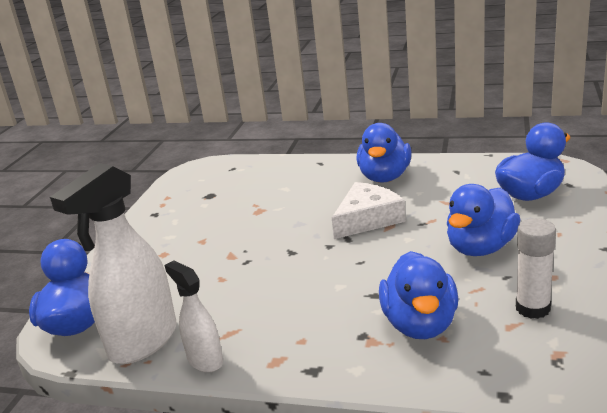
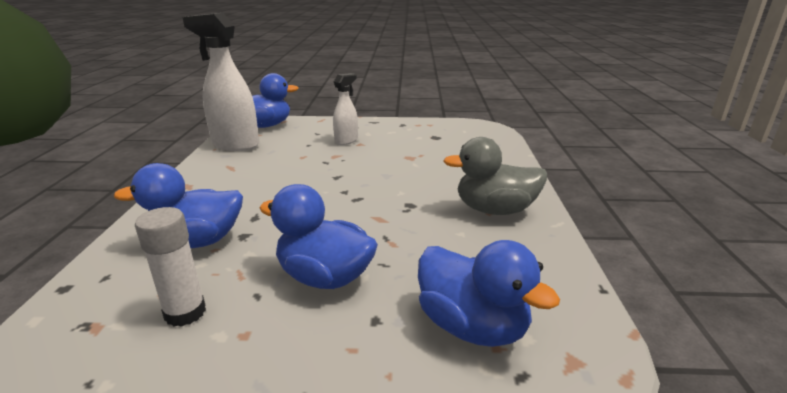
camera: 75 degrees right, 0 degrees up
(205, 360) = (203, 163): white spray bottle -> white spray bottle (346, 141)
(367, 219) = (394, 206): white cheese -> none
(384, 177) = (494, 210): blue duck -> grey duck

